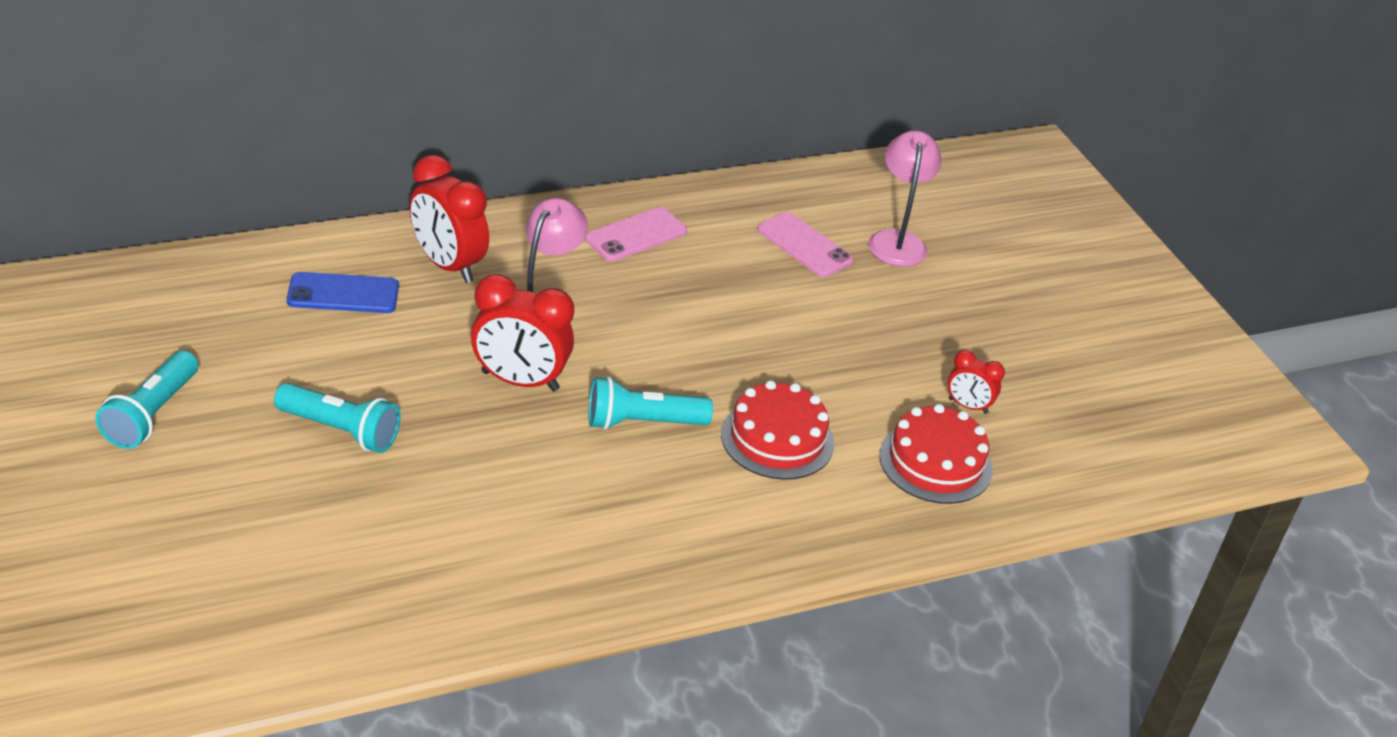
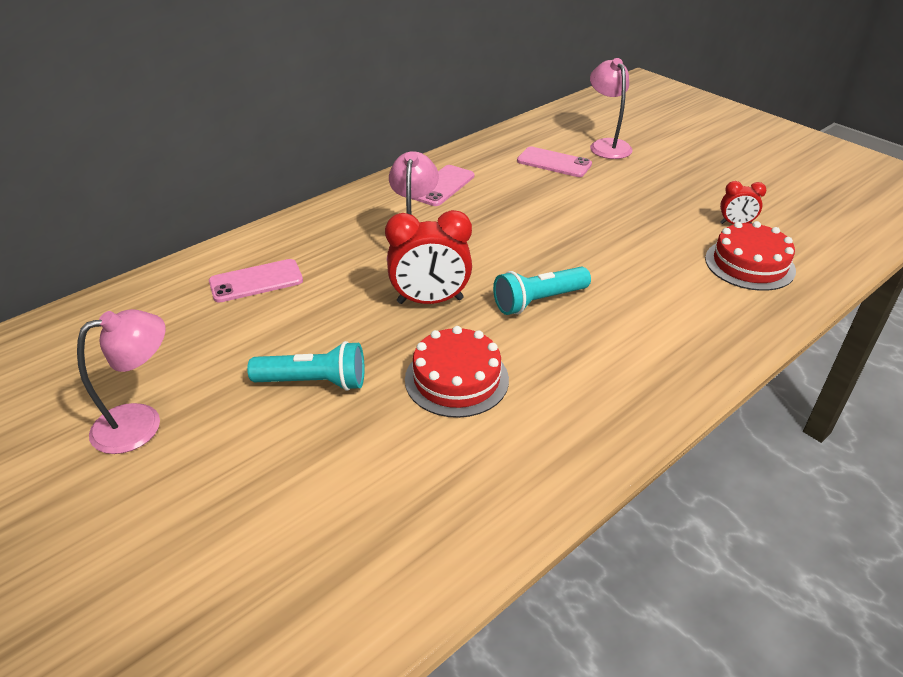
camera: 15 degrees left, 0 degrees up
(152, 414) = (141, 423): turquoise flashlight -> pink lamp
(343, 294) = (256, 281): blue phone -> pink phone
(448, 265) = (324, 240): red clock -> none
(777, 439) = (638, 282): red cake -> red cake (456, 379)

